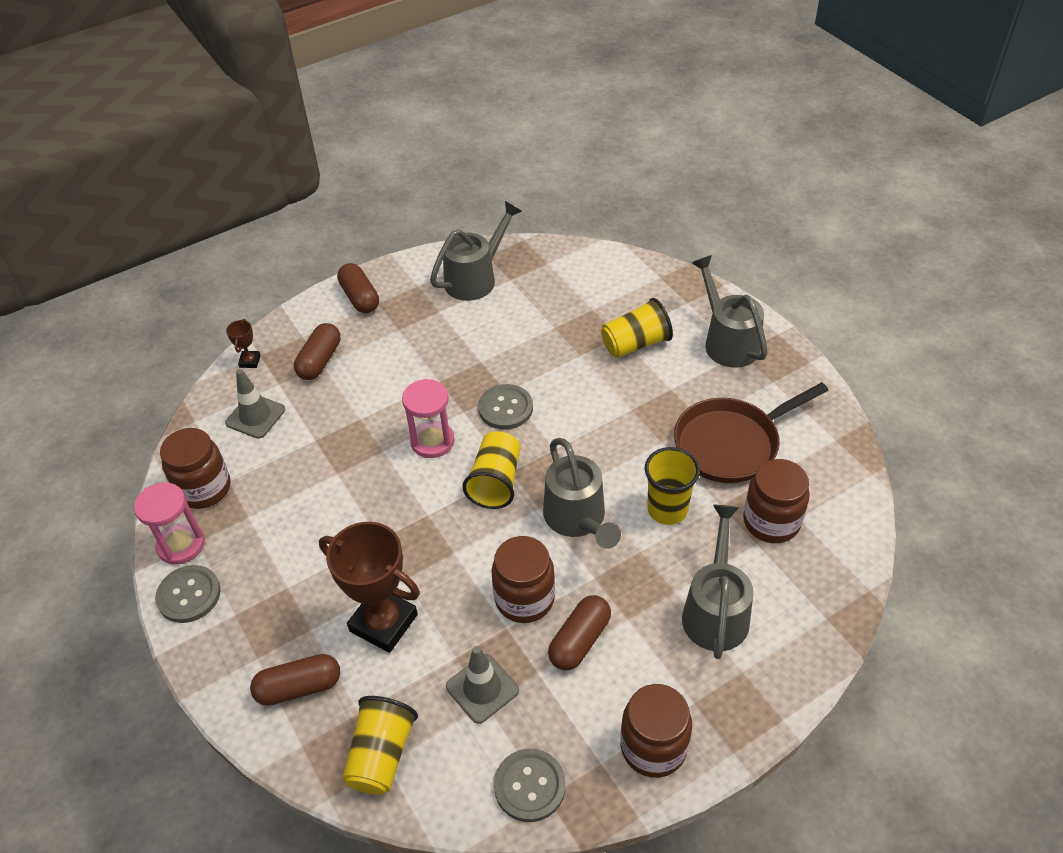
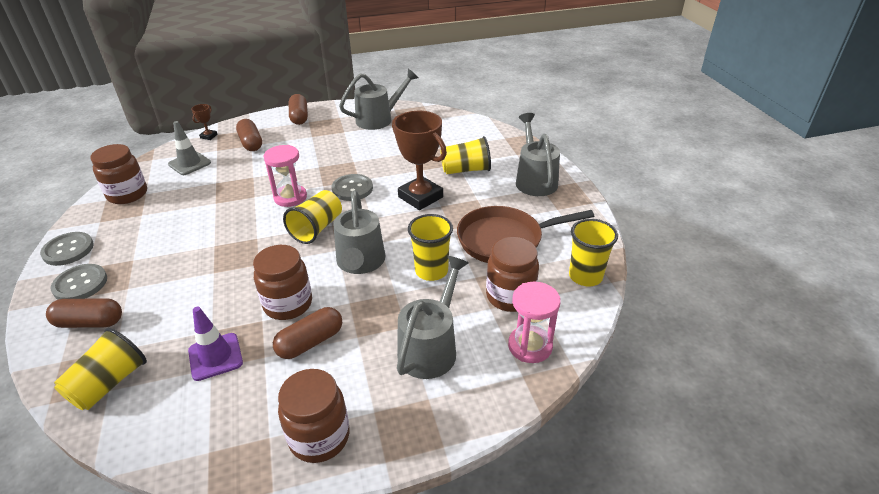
camera: 15 degrees right, 10 degrees down
(181, 545) = (88, 221): pink hourglass -> pink hourglass (530, 346)
(319, 361) = (251, 143): brown capsule -> brown capsule turned 60 degrees counterclockwise
(383, 623) = (178, 296): brown trophy -> brown trophy (420, 197)
(482, 688) = (215, 357): grey traffic cone -> purple traffic cone
(529, 786) = (201, 438): grey button -> grey button (80, 284)
(842, 473) = (585, 276): none -> yellow cup

